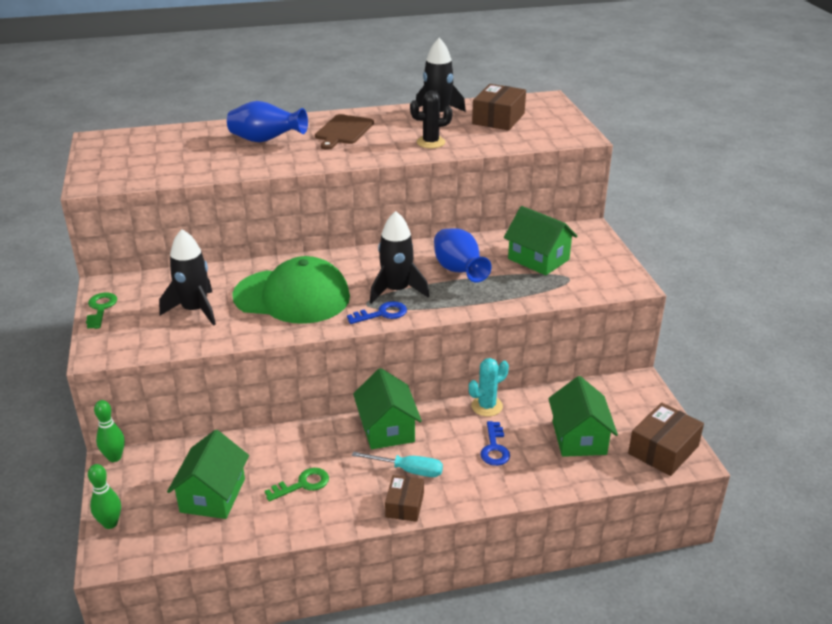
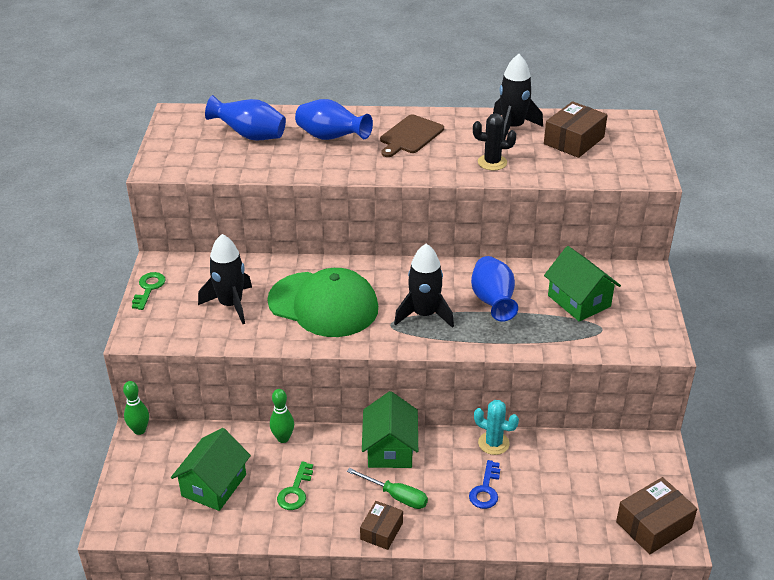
camera: 15 degrees right, 5 degrees up
(110, 523) = (121, 494): green bowling pin -> green bowling pin (283, 438)
(182, 147) = (250, 136): none -> blue vase
(302, 484) = (295, 491): green key -> green key turned 120 degrees clockwise
(382, 314) = (401, 338): blue key -> none
(408, 470) = (396, 496): turquoise screwdriver -> green screwdriver
(487, 406) = (493, 443): turquoise cactus -> turquoise cactus turned 45 degrees clockwise
(579, 438) = (573, 495): green house -> none

